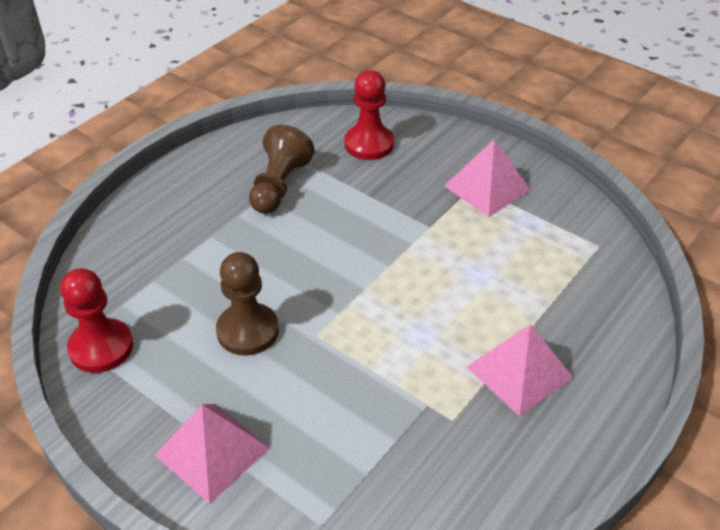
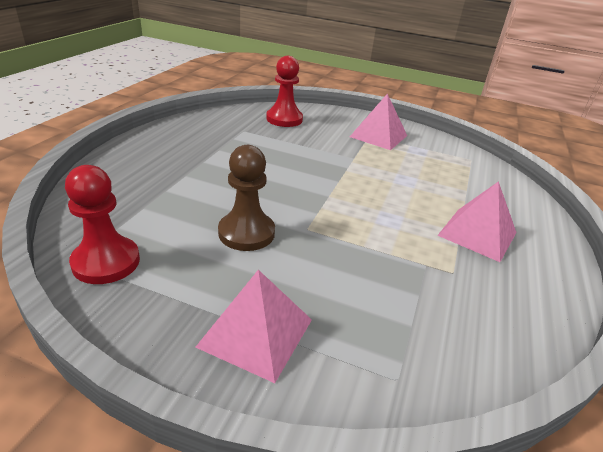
camera: 20 degrees left, 10 degrees down
(279, 185) = (229, 143): brown pawn -> none

